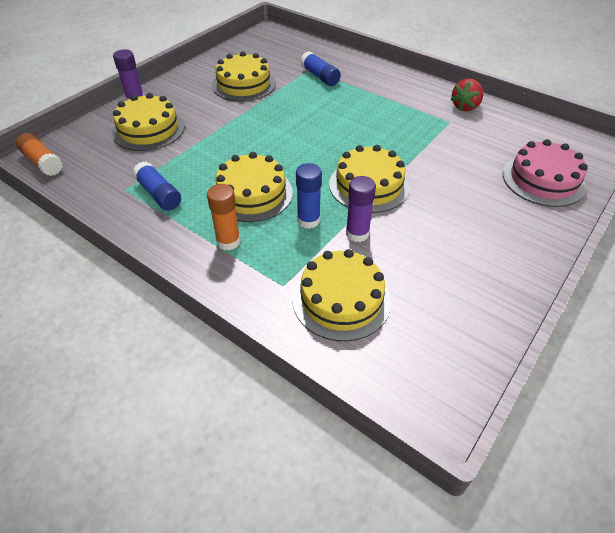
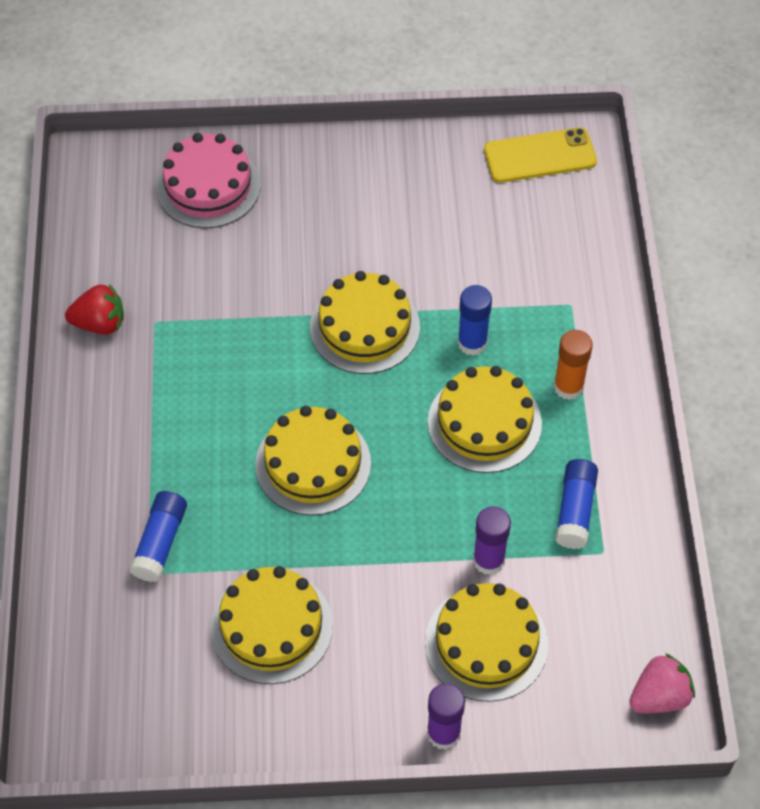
camera: 130 degrees left, 10 degrees up
(42, 162) = (659, 696): orange glue stick -> pink strawberry
(341, 299) = (541, 253): yellow cake -> yellow cake (313, 464)
(357, 233) = (449, 292): purple glue stick -> purple glue stick (488, 560)
(440, 368) = (540, 156): none -> yellow phone

